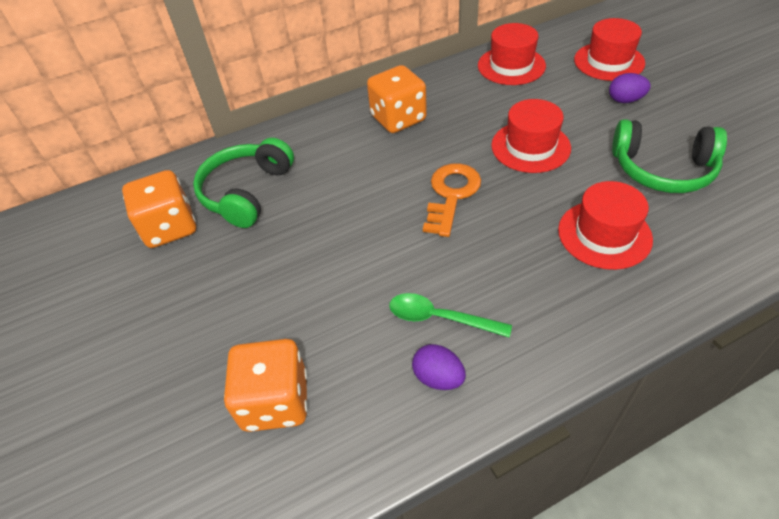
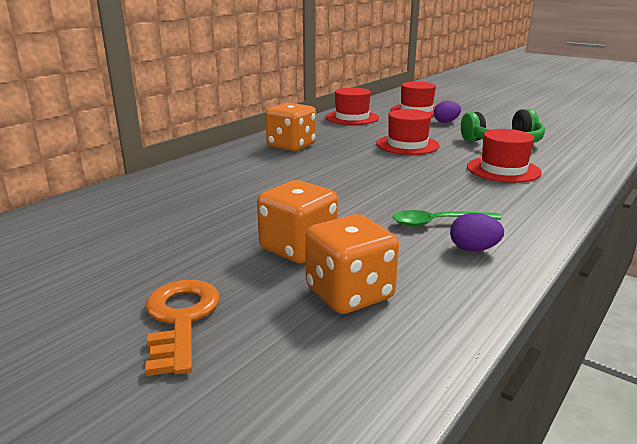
camera: 30 degrees left, 25 degrees down
(170, 227) = (126, 224): orange dice -> orange dice (298, 248)
(246, 192) = (190, 194): green headphones -> none
(451, 195) = (375, 170): orange key -> orange key (181, 319)

